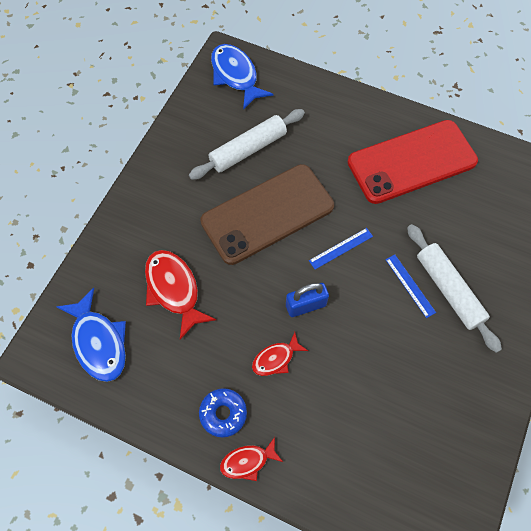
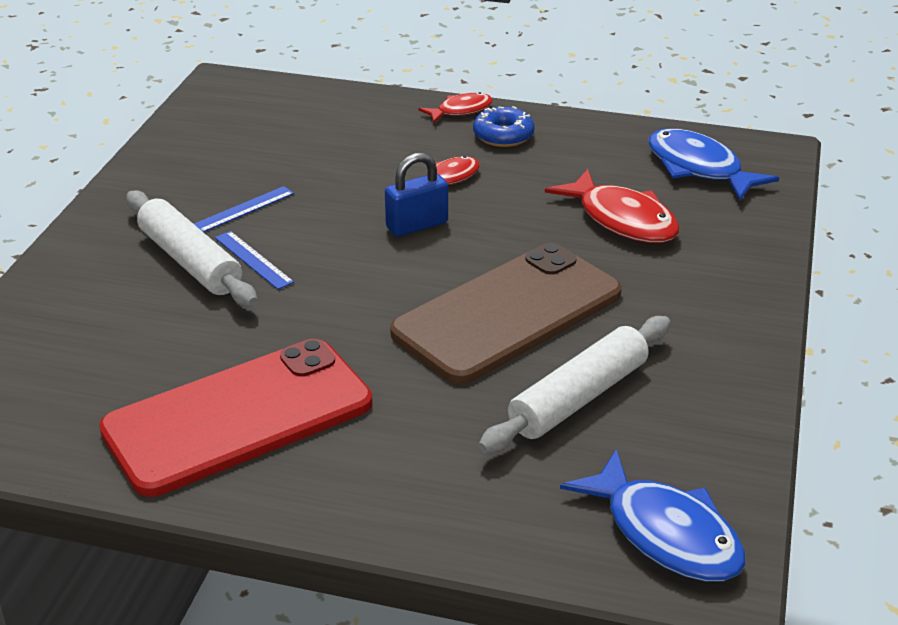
camera: 170 degrees right, 30 degrees down
(341, 248) = (370, 287): blue ruler -> blue ruler (243, 209)

